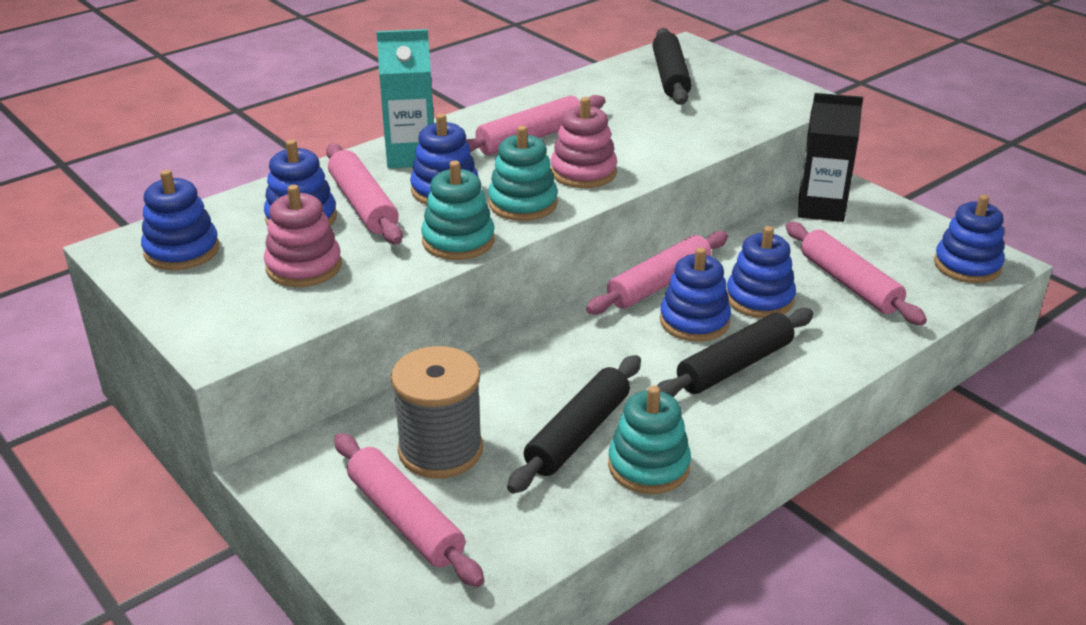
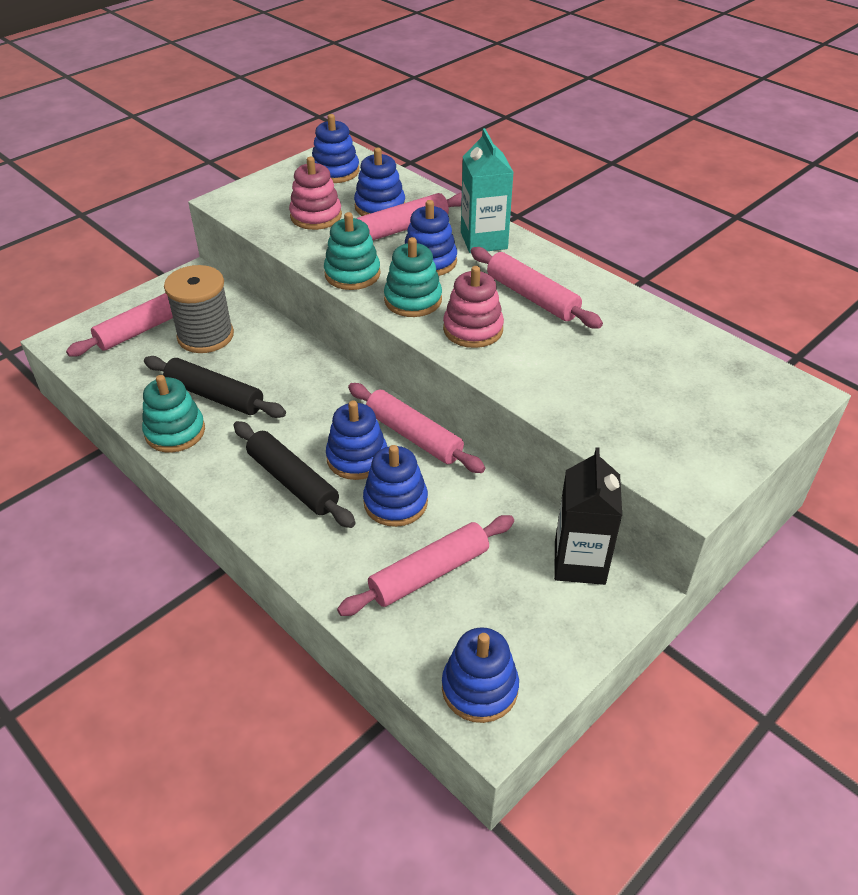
camera: 85 degrees right, 10 degrees up
(670, 77) = (706, 381): black rolling pin -> none

